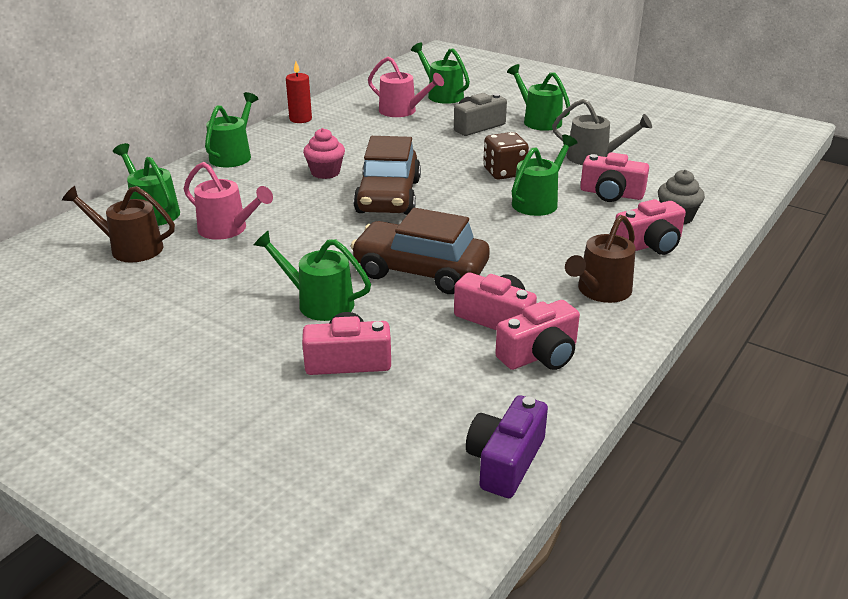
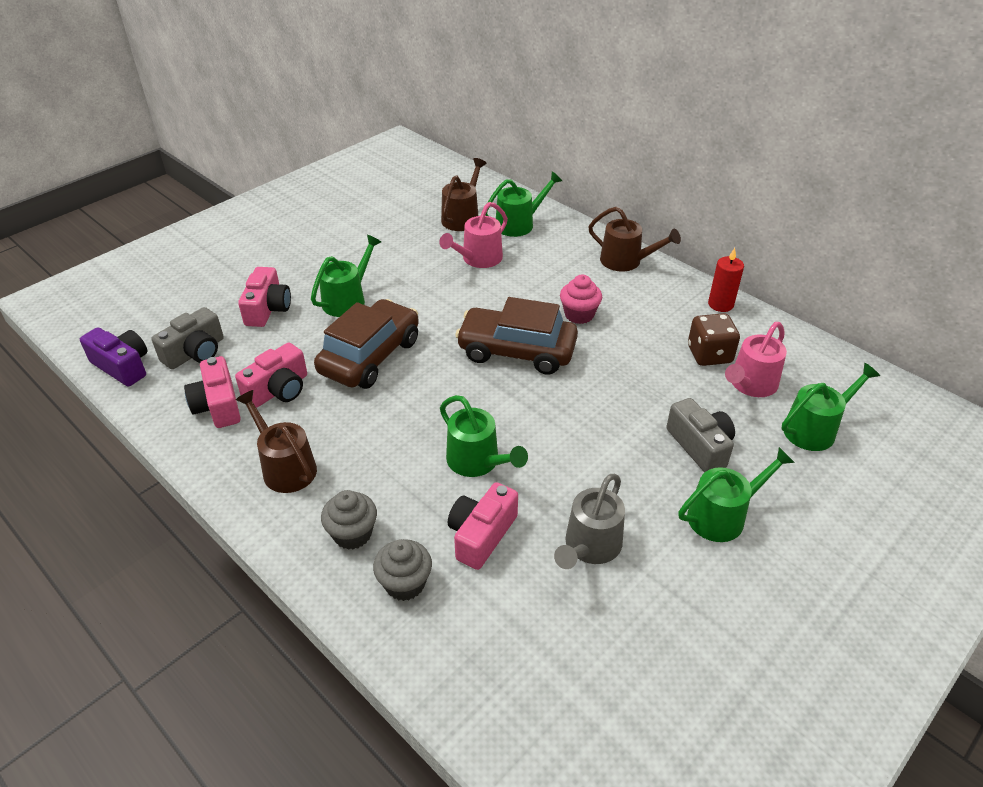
camera: 100 degrees right, 10 degrees up
(233, 155) = (626, 261): green watering can -> brown watering can
(454, 400) = (195, 352): none -> grey camera
(504, 172) = (558, 447): brown dice -> brown dice (709, 354)
(649, 244) = (352, 534): pink camera -> grey cupcake

